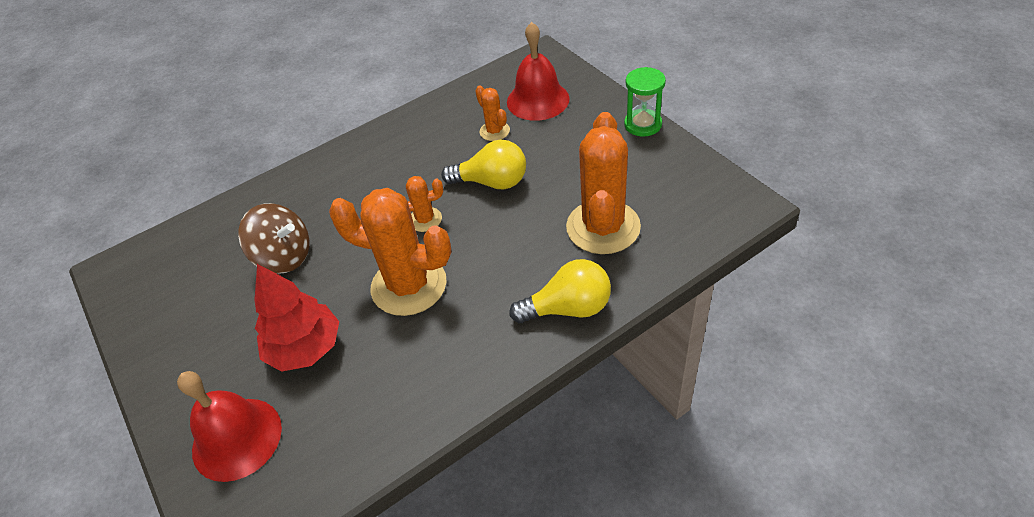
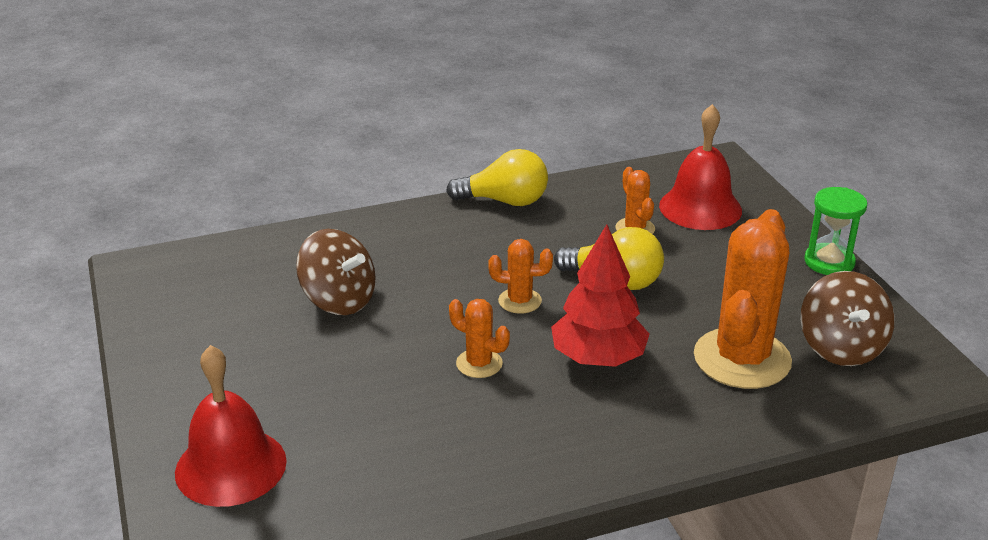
camera: 10 degrees right, 15 degrees down
(305, 348) = (336, 397): red tree -> red tree (598, 358)
(409, 285) = (479, 363): orange cactus -> orange cactus, size x0.48
(568, 308) = (670, 433): yellow light bulb -> yellow light bulb (505, 201)
(671, 197) = (841, 347): none -> brown spinning top

